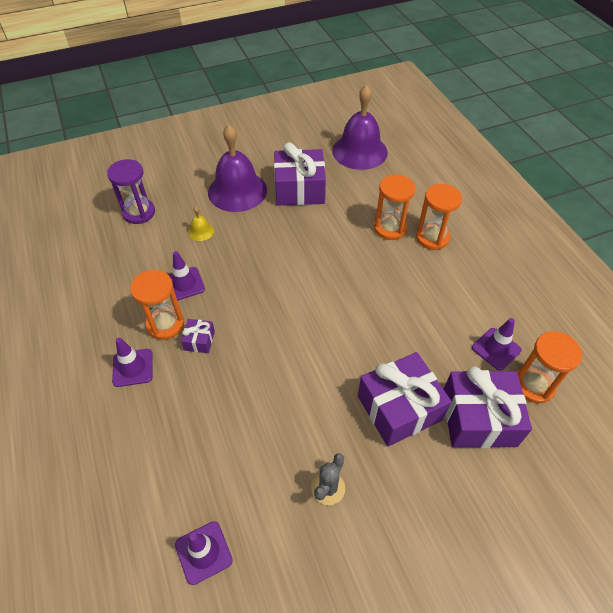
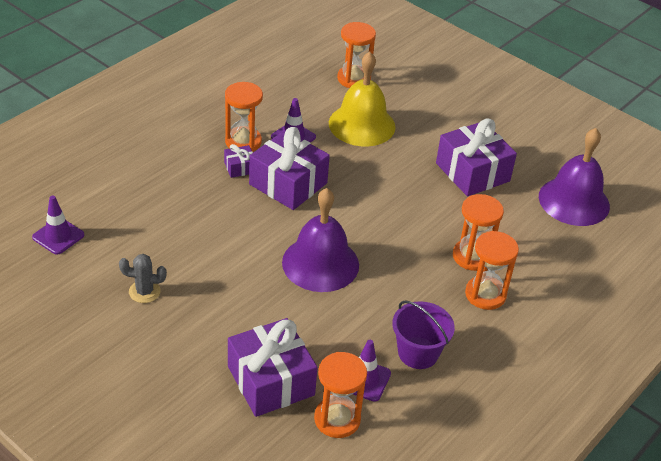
camera: 60 degrees right, 10 degrees down
(133, 368) = (190, 140): purple traffic cone -> none
(139, 212) = (354, 79): purple hourglass -> orange hourglass
(201, 231) = (362, 124): yellow bell -> yellow bell, size x2.42
(237, 191) = (433, 130): purple bell -> purple bell (320, 263)
(399, 408) = (248, 319): purple gift -> purple gift (288, 184)
(478, 302) = (418, 353): none -> purple bucket

